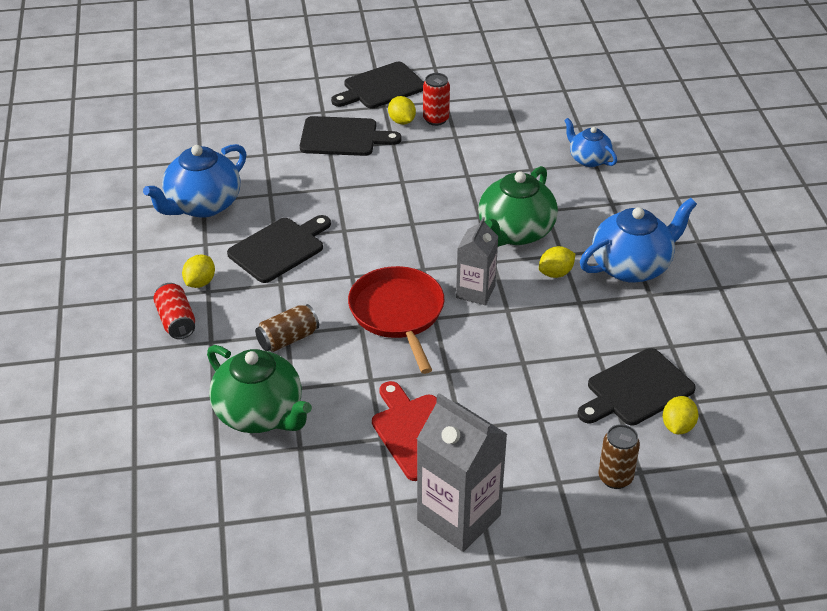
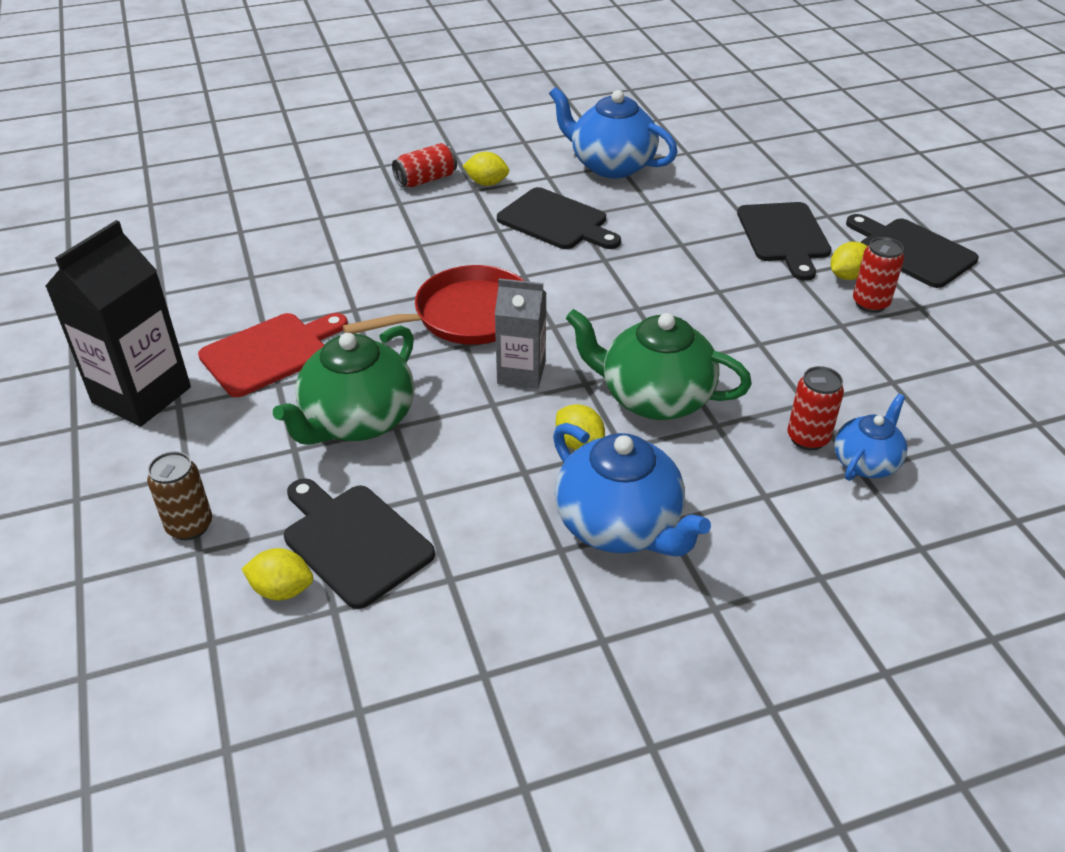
camera: 80 degrees right, 0 degrees up
(260, 414) = (298, 246): green teapot -> green teapot (357, 421)
(288, 339) = (411, 247): brown can -> none
(458, 517) = (141, 395): grey carton -> black carton
(564, 176) = (808, 438): none -> red can

